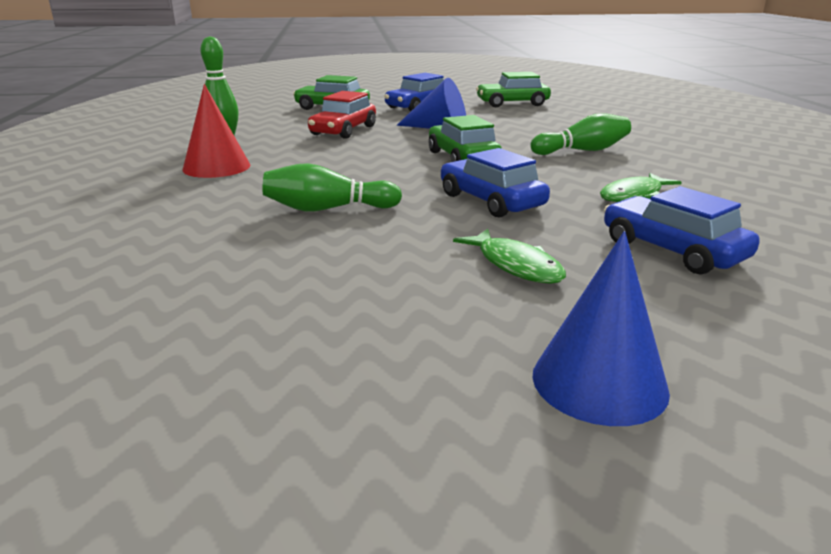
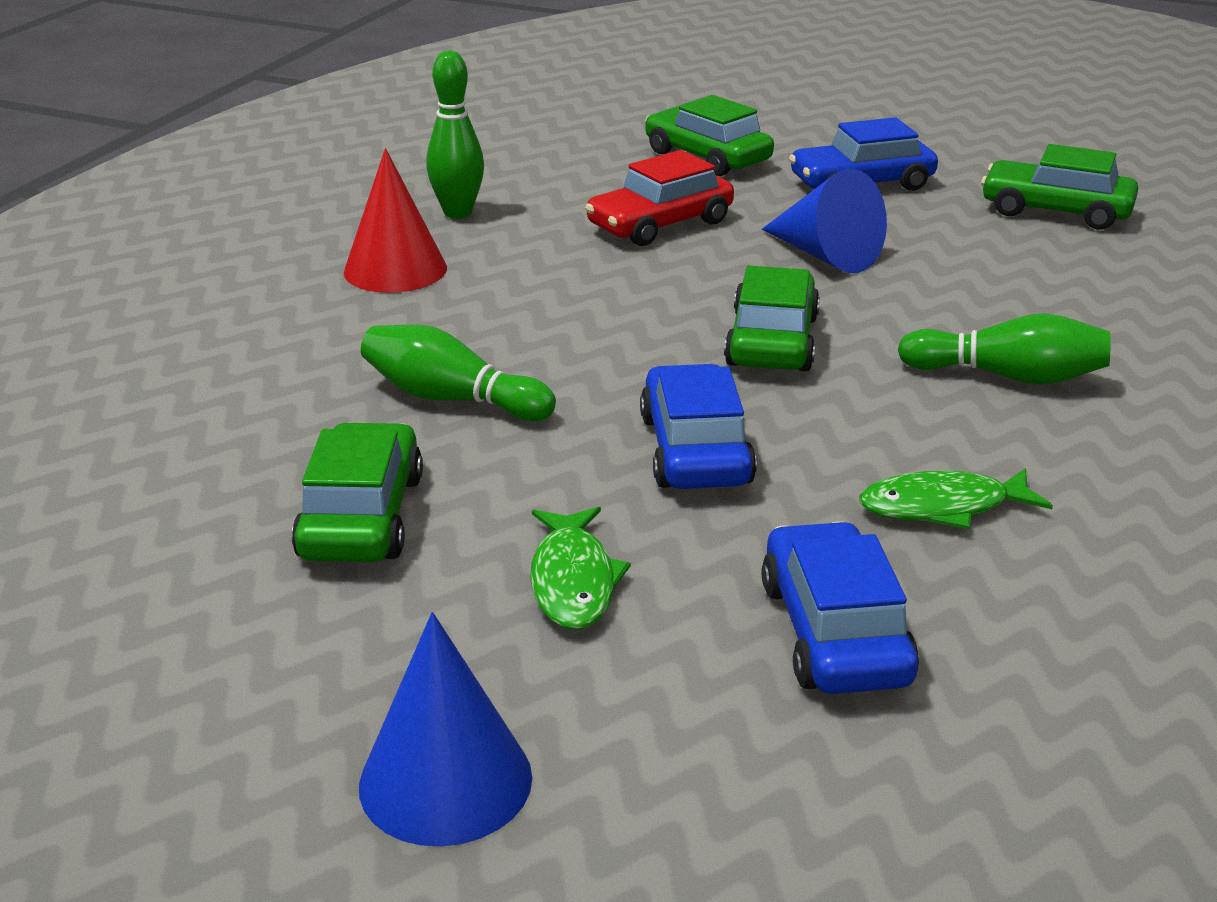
camera: 30 degrees right, 5 degrees up
(347, 270) = (361, 516): none -> green car

